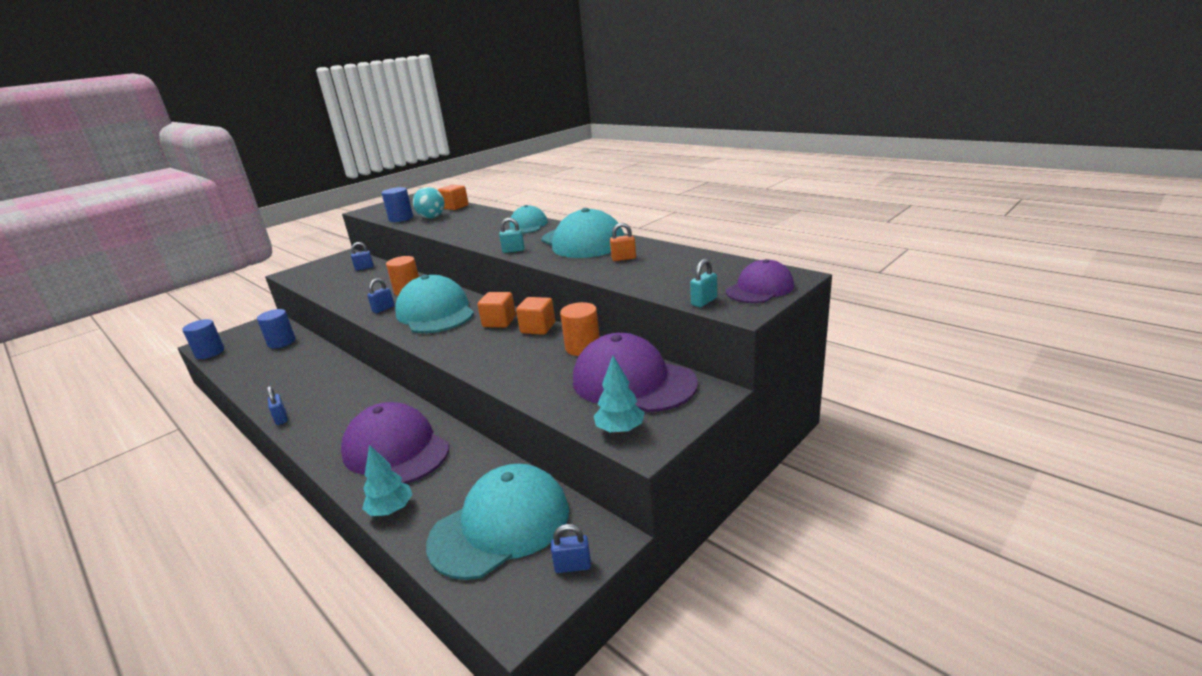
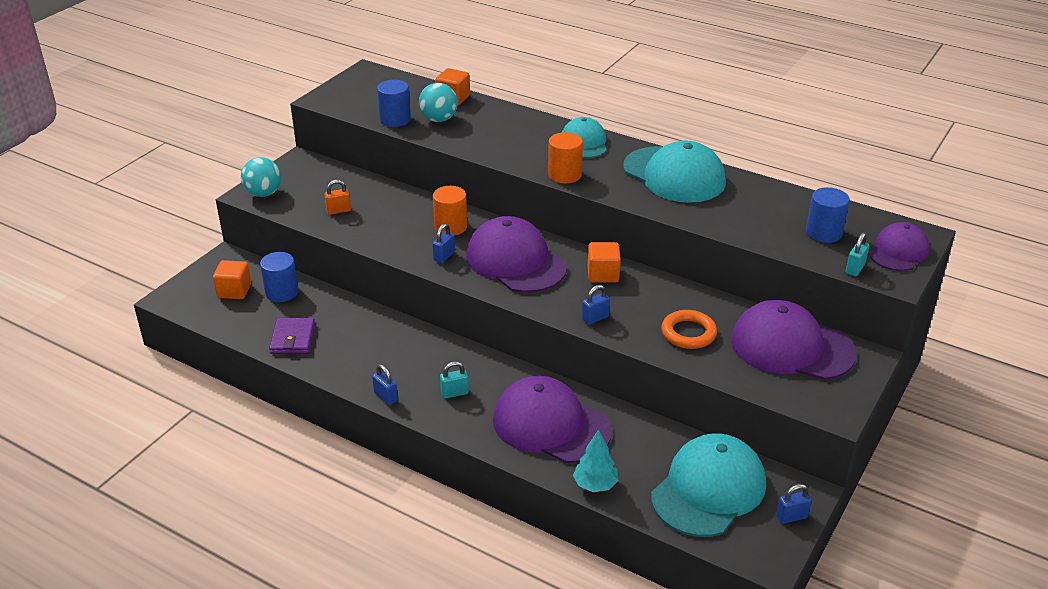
camera: 15 degrees left, 10 degrees up
(210, 352) = (194, 311): blue cylinder -> blue cylinder (824, 233)
(256, 373) = (293, 339): none -> purple wallet
(299, 272) = (263, 193): none -> turquoise ball
(364, 268) = (353, 186): blue padlock -> blue padlock (595, 318)
(435, 312) = (515, 261): turquoise cap -> purple cap
(513, 250) = (602, 188): turquoise padlock -> turquoise padlock (454, 393)
(538, 328) = (653, 283): orange cube -> orange cube (234, 291)
(539, 367) = (688, 333): none -> orange ring
(582, 347) = (718, 307): orange cylinder -> orange cylinder (564, 175)
(620, 429) = (808, 398): turquoise tree -> none
(623, 258) = (739, 204): orange padlock -> orange padlock (338, 210)

